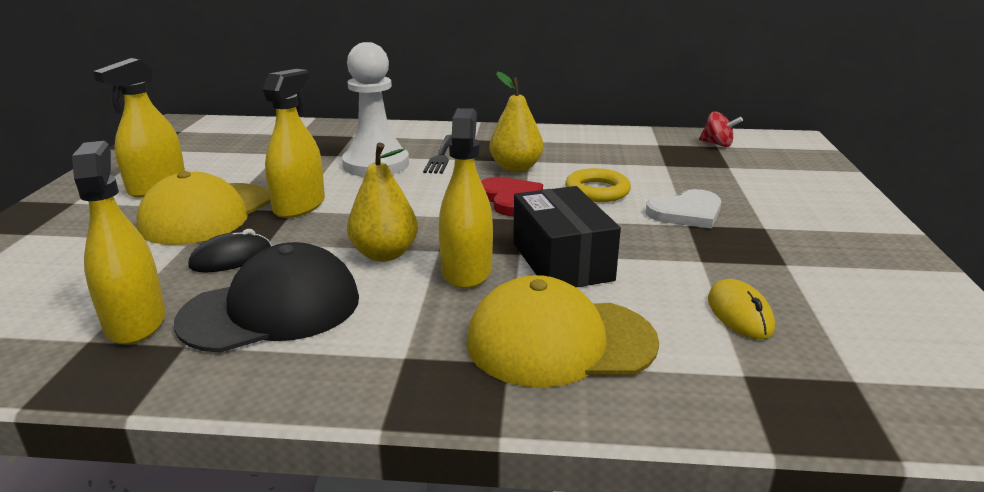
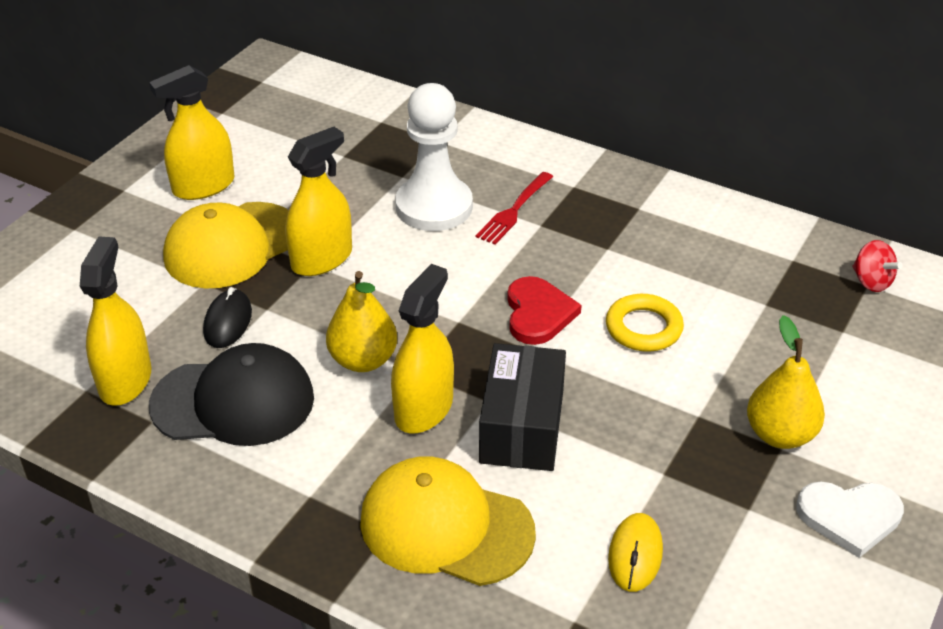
camera: 25 degrees right, 15 degrees up
(231, 258) = (228, 322): black mouse -> black mouse turned 75 degrees counterclockwise
(441, 156) = (514, 210): black fork -> red fork
(515, 168) = (582, 258): yellow pear -> yellow pear (780, 435)
(686, 212) = (713, 396): white heart -> white heart (849, 517)

